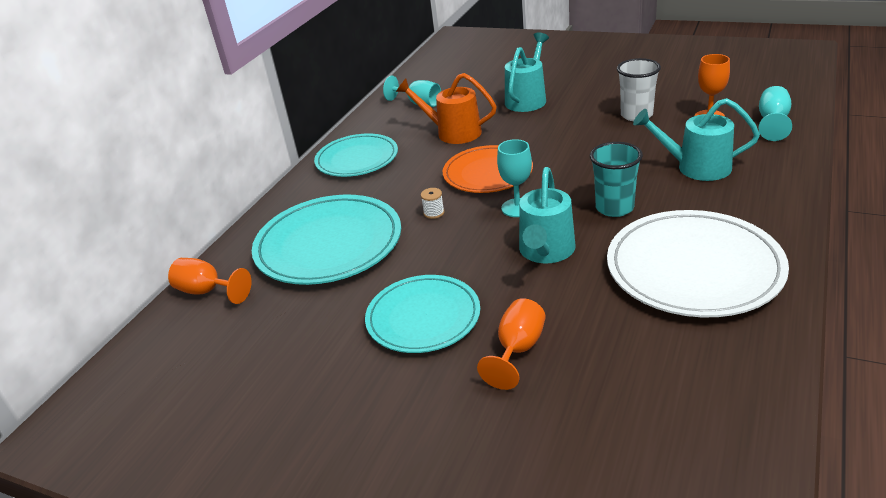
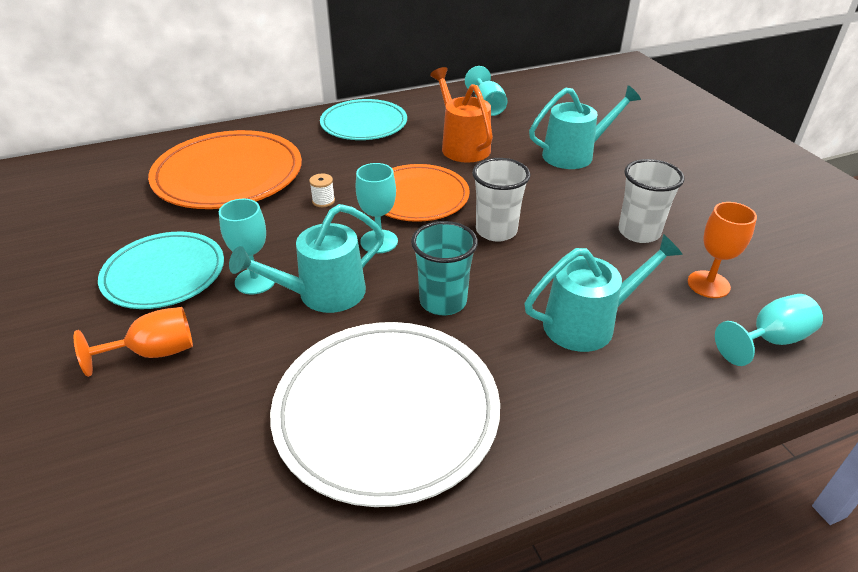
camera: 40 degrees right, 5 degrees up
(207, 291) = (124, 157): orange goblet -> none
(329, 244) = (228, 175): turquoise plate -> orange plate
(491, 276) = (255, 281): none -> turquoise goblet
(568, 160) = (496, 231): none -> white cup
(696, 167) = (588, 323): turquoise watering can -> turquoise watering can turned 105 degrees clockwise

